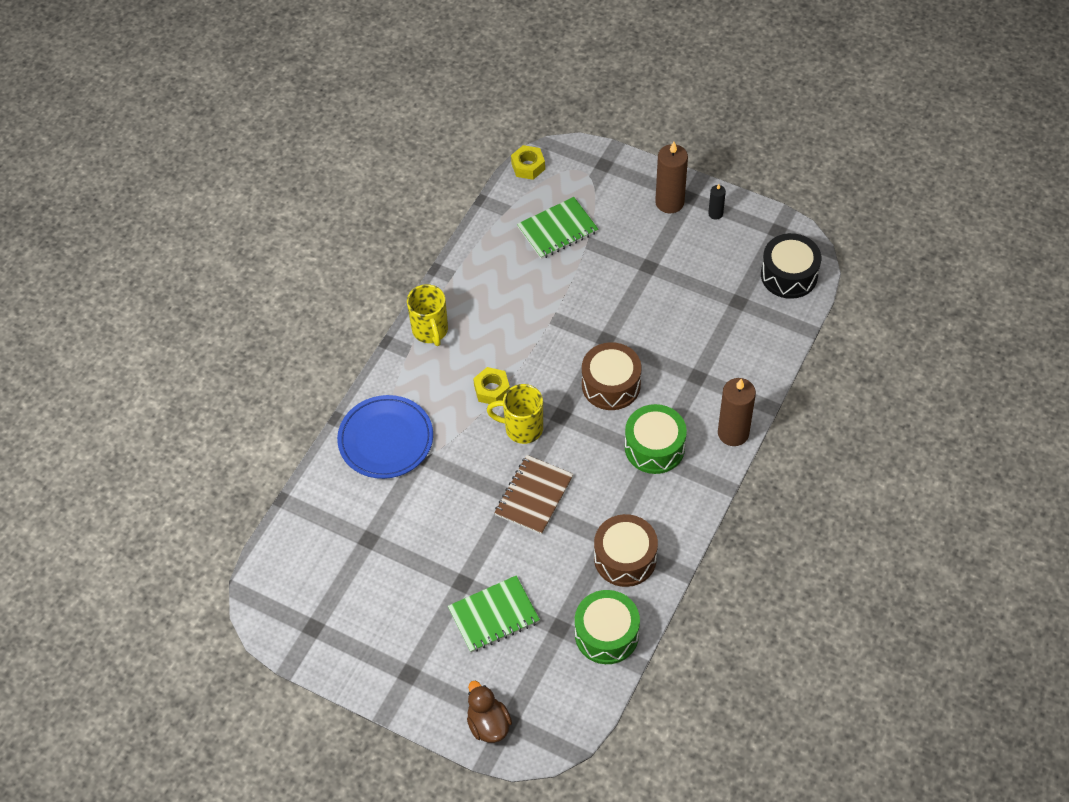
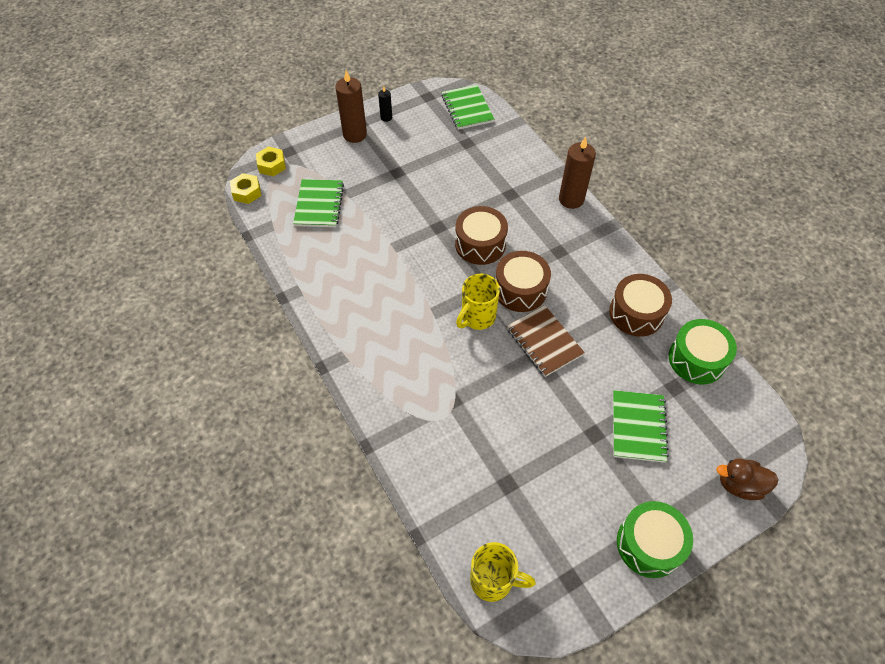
camera: 60 degrees left, 0 degrees up
(386, 439) = (417, 418): blue plate -> none
(430, 331) = (338, 330): yellow mug -> yellow mug (493, 580)
(492, 390) = (427, 318): yellow nut -> yellow nut (272, 165)
(580, 446) = (520, 290): none -> brown drum
(654, 447) = (552, 247): green drum -> green drum (649, 544)
(789, 275) = (467, 108): black drum -> green notebook

